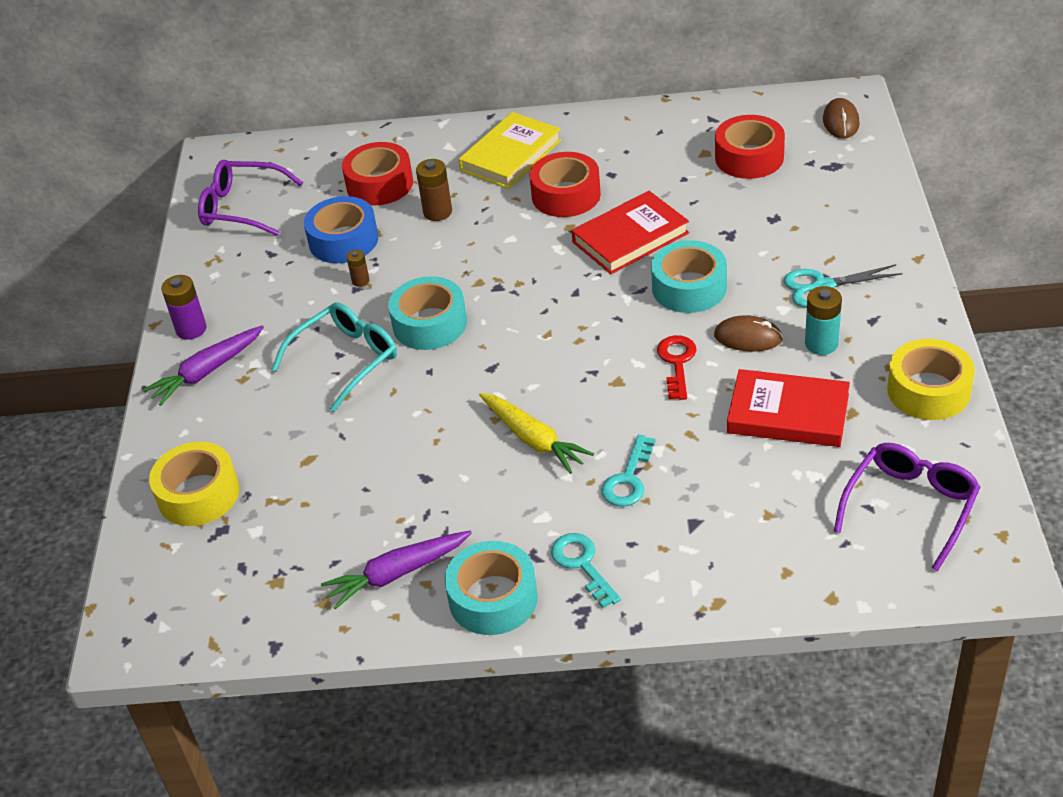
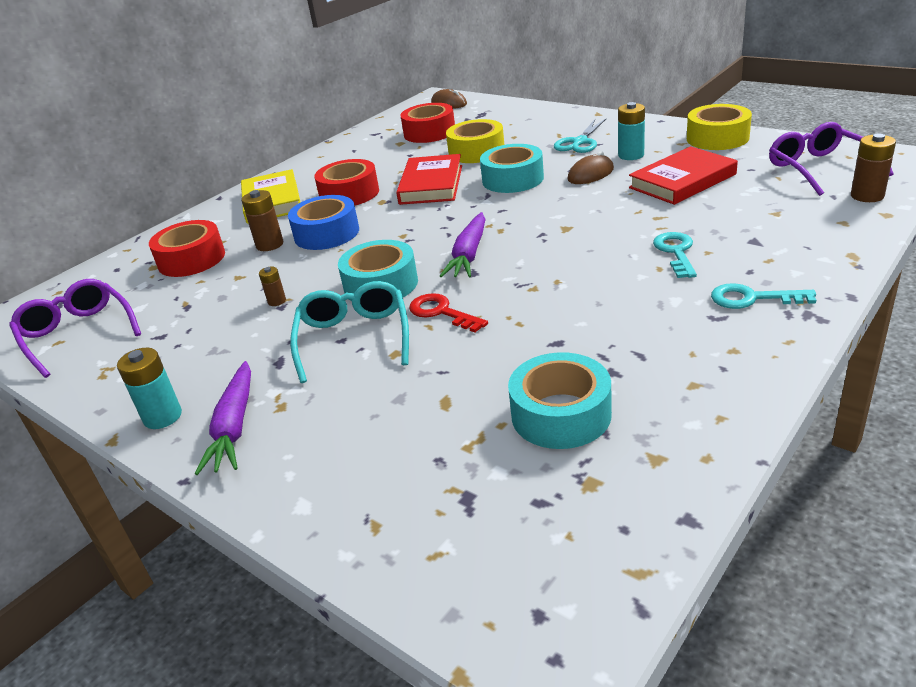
camera: 50 degrees left, 10 degrees down
(191, 329) = (163, 417): purple battery -> turquoise battery
(198, 494) = (392, 496): yellow tape -> yellow tape (476, 151)
(241, 207) = (77, 333): purple glasses -> purple glasses turned 90 degrees clockwise
(343, 240) = (217, 294): blue tape -> blue tape (326, 233)
(397, 574) = (663, 397): purple carrot -> purple carrot (469, 254)
(493, 598) = (750, 354): turquoise tape -> turquoise tape (561, 414)
(533, 439) = (580, 278): yellow carrot -> none
(628, 479) = (676, 252): turquoise key -> turquoise key turned 150 degrees counterclockwise
(677, 363) = (579, 202): red key -> red key (441, 312)
(866, 569) = (867, 196): none -> brown battery

